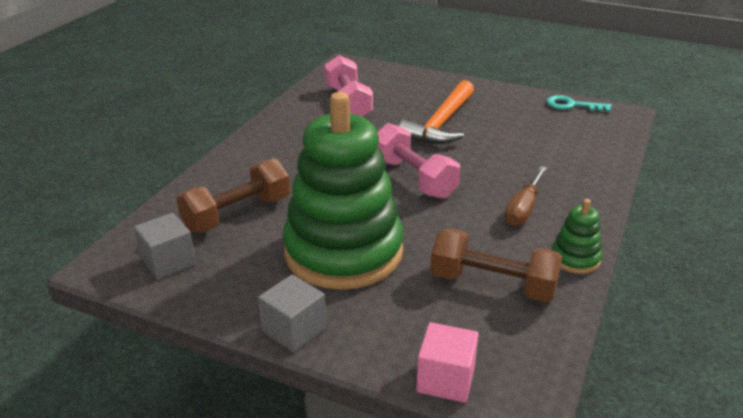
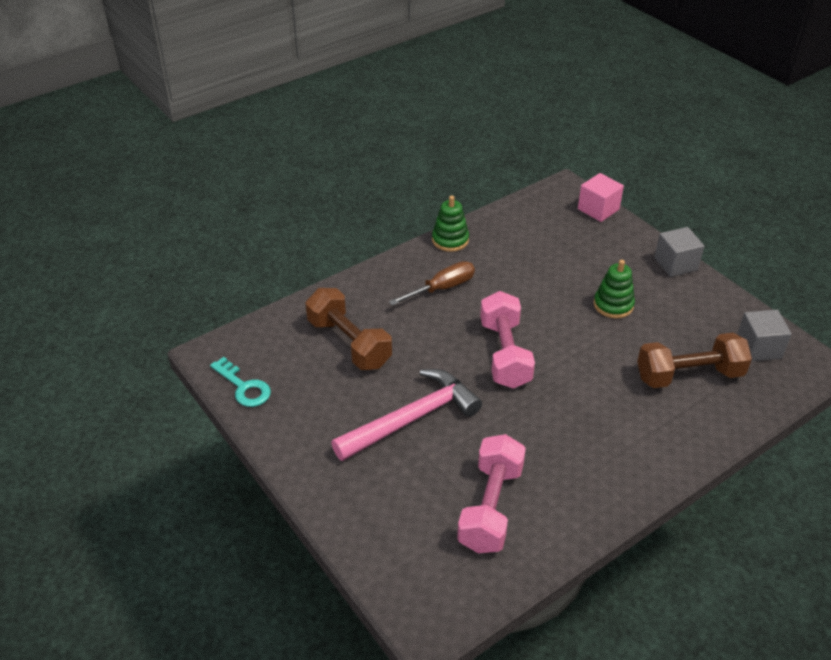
camera: 150 degrees left, 10 degrees up
(343, 252) = (613, 305): green stacking toy -> green stacking toy, size x0.40
(441, 123) = (412, 418): orange hammer -> pink hammer
(493, 284) = (524, 245): brown dumbbell -> brown dumbbell (349, 343)

